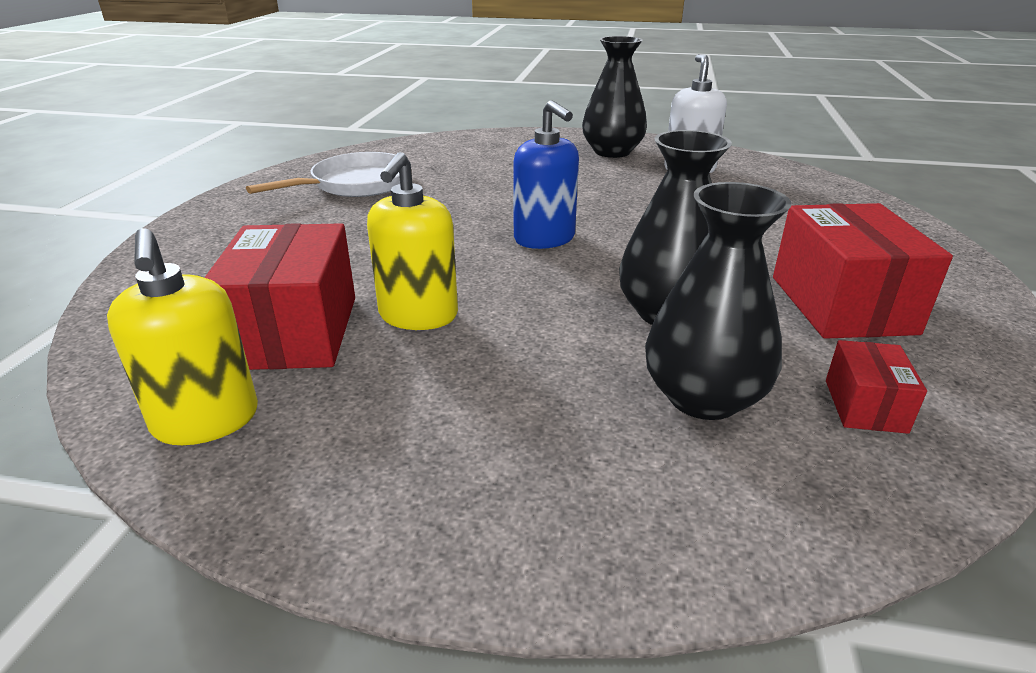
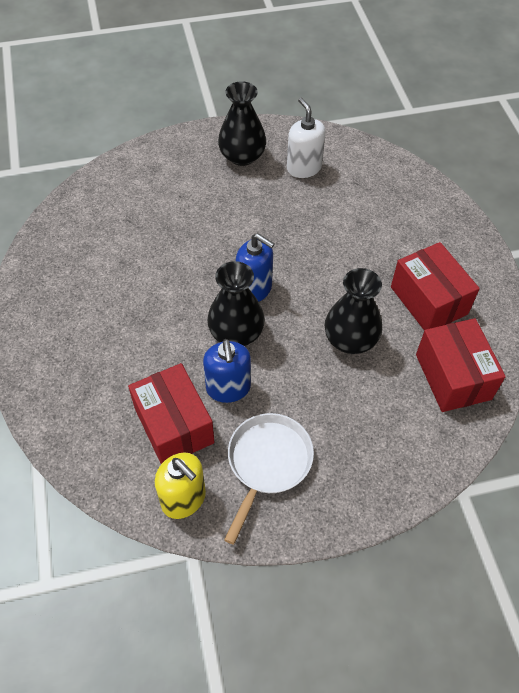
camera: 25 degrees left, 25 degrees up
(356, 184) = (92, 262): white pan -> white pan (267, 463)
(418, 315) = (228, 388): yellow soap dispenser -> blue soap dispenser
(703, 397) = (388, 397): black vase -> black vase (236, 333)
(865, 406) = (453, 377): red box -> red box, size x2.00

